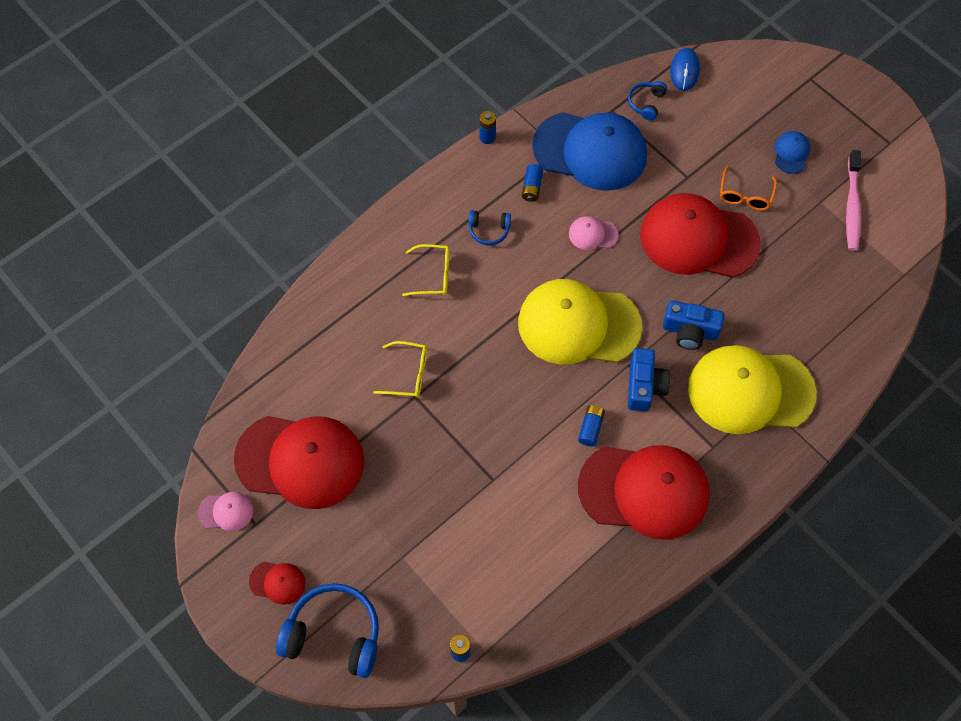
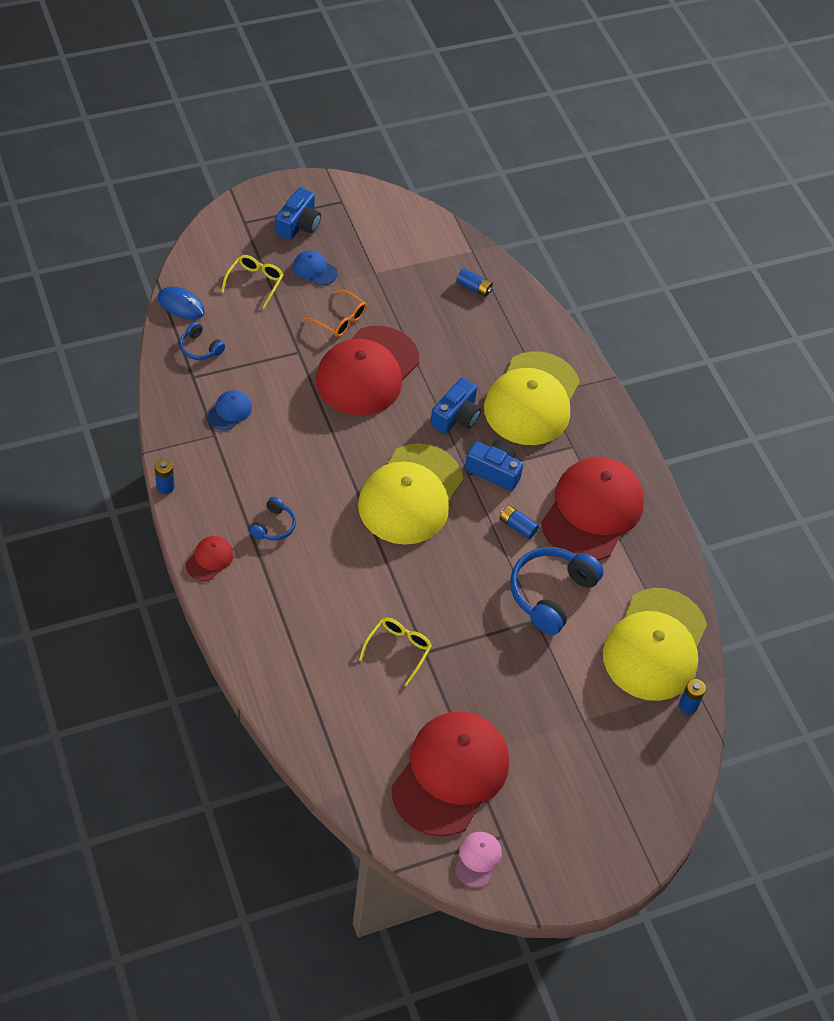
camera: 75 degrees left, 10 degrees down
(277, 582) = (569, 835): red cap -> red cap (209, 559)
(334, 634) = (637, 802): blue headphones -> blue headphones (551, 594)
(433, 275) = (300, 589): yellow glasses -> yellow glasses (255, 282)
(516, 599) = (655, 645): none -> yellow cap
(532, 187) = (244, 473): blue battery -> blue battery (474, 288)
(590, 151) = (229, 412): blue cap -> blue cap, size x0.42
(593, 234) = (321, 446): pink cap -> none
(837, 120) = (298, 224): none -> blue camera
(852, 206) = (390, 254): pink toothbrush -> none

